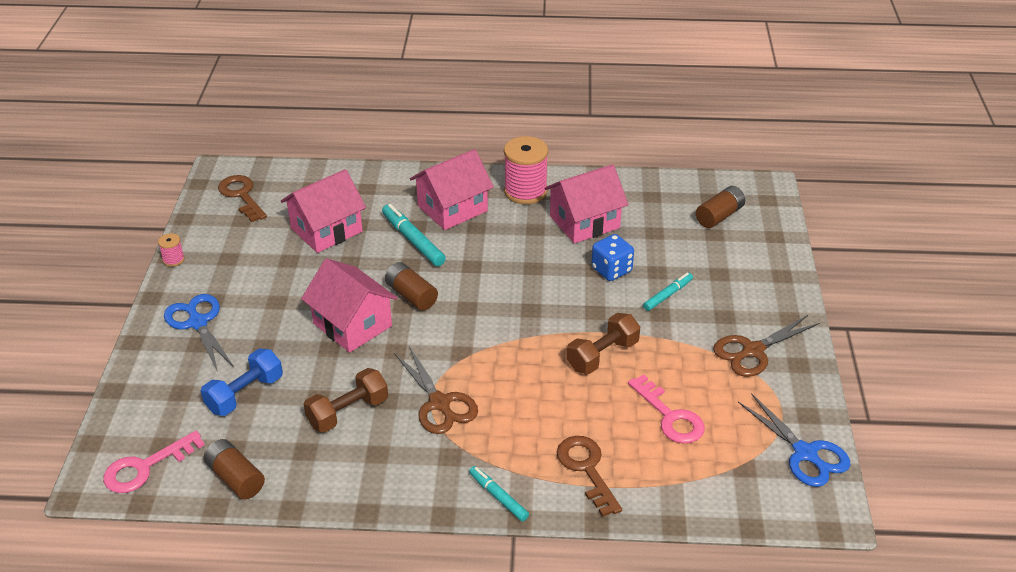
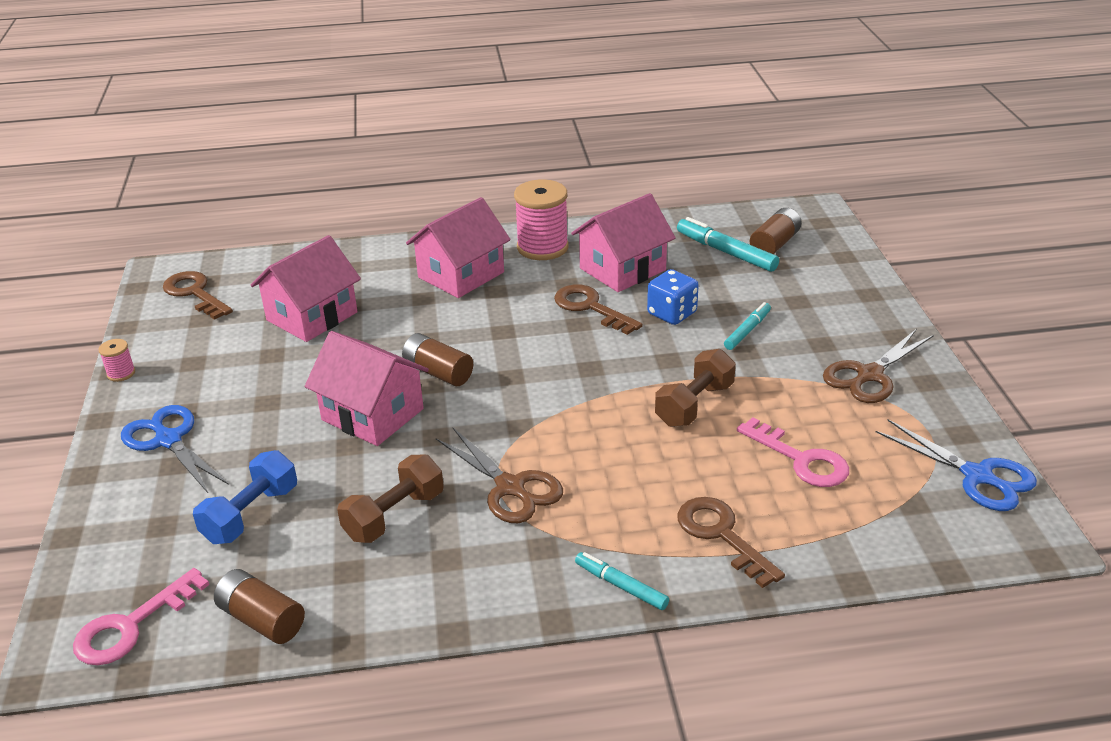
camera: 10 degrees left, 5 degrees down
(413, 240) = (423, 313): turquoise marker -> turquoise marker (726, 252)
(547, 255) = (590, 308): none -> brown key

